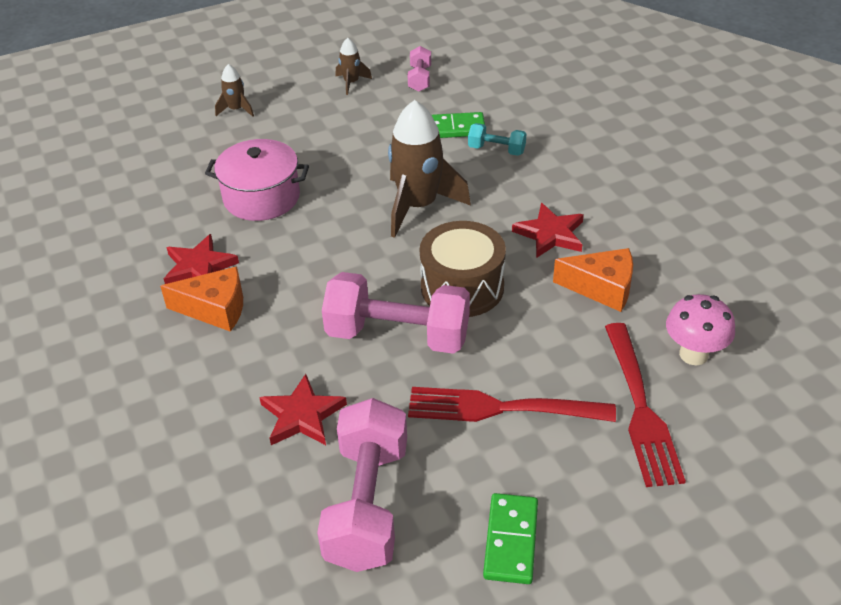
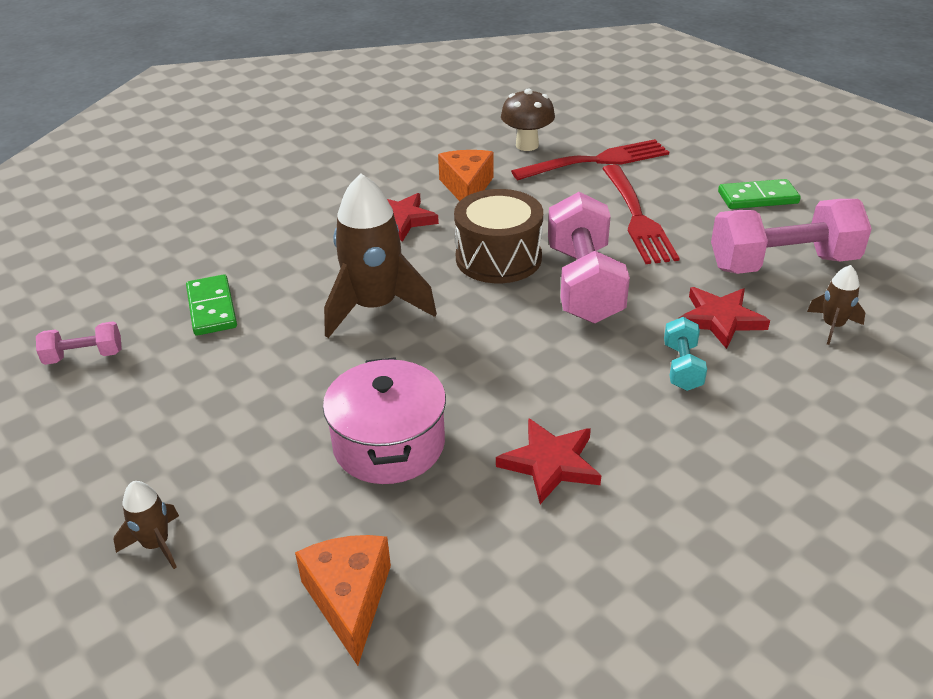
camera: 105 degrees left, 5 degrees down
(215, 309) = (616, 424): orange cheese -> orange cheese (349, 599)
(351, 83) = (85, 423): brown rocket -> brown rocket (832, 326)
(496, 150) = (256, 270): turquoise dumbbell -> turquoise dumbbell (682, 367)
(693, 354) = (527, 145): pink mushroom -> brown mushroom

